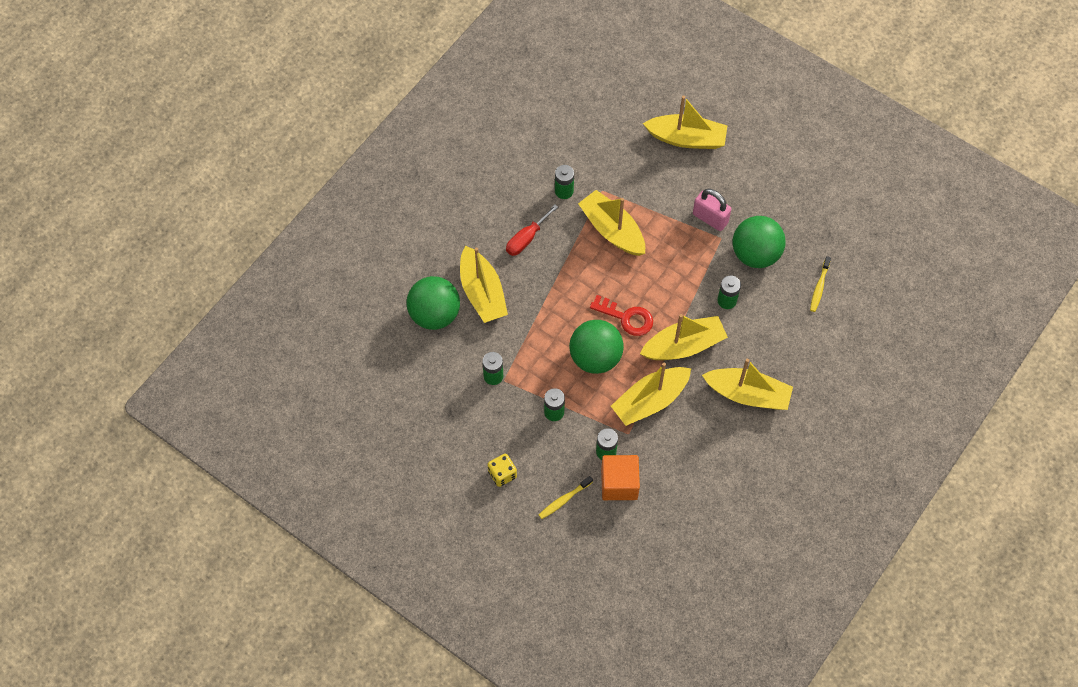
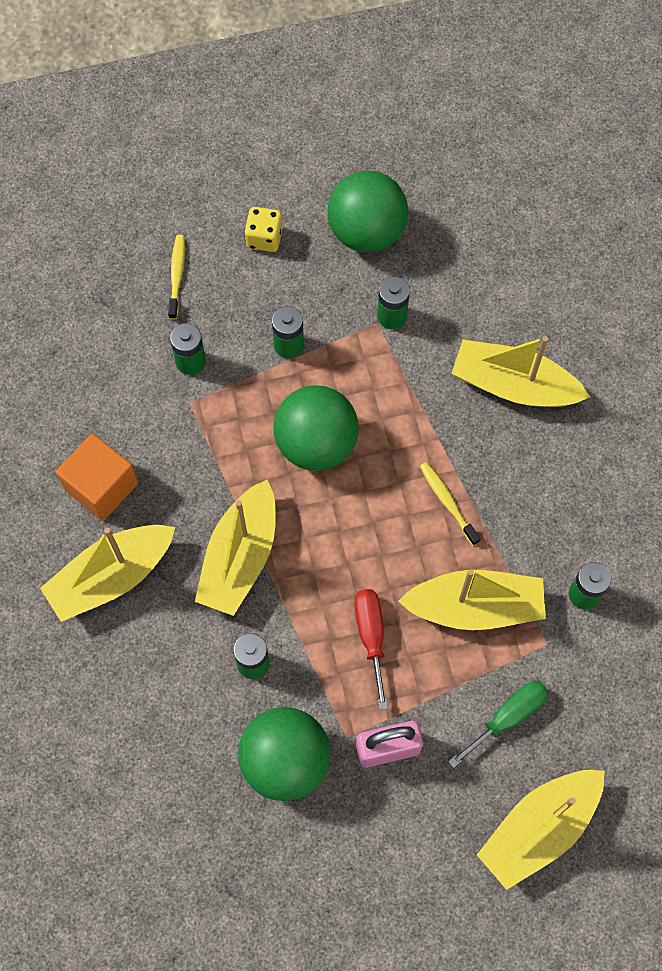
camera: 130 degrees right, 5 degrees up
(434, 314) = (528, 313): green ball -> green ball (366, 232)
(526, 239) = (549, 493): red screwdriver -> red screwdriver (371, 637)
(619, 483) = (141, 345): orange cube -> orange cube (101, 486)
(626, 317) = (336, 522): red key -> none
(650, 182) = (508, 717): none -> green screwdriver
(650, 401) = (206, 459): yellow boat -> none
(819, 287) = (166, 801): yellow toothbrush -> yellow toothbrush (447, 502)

